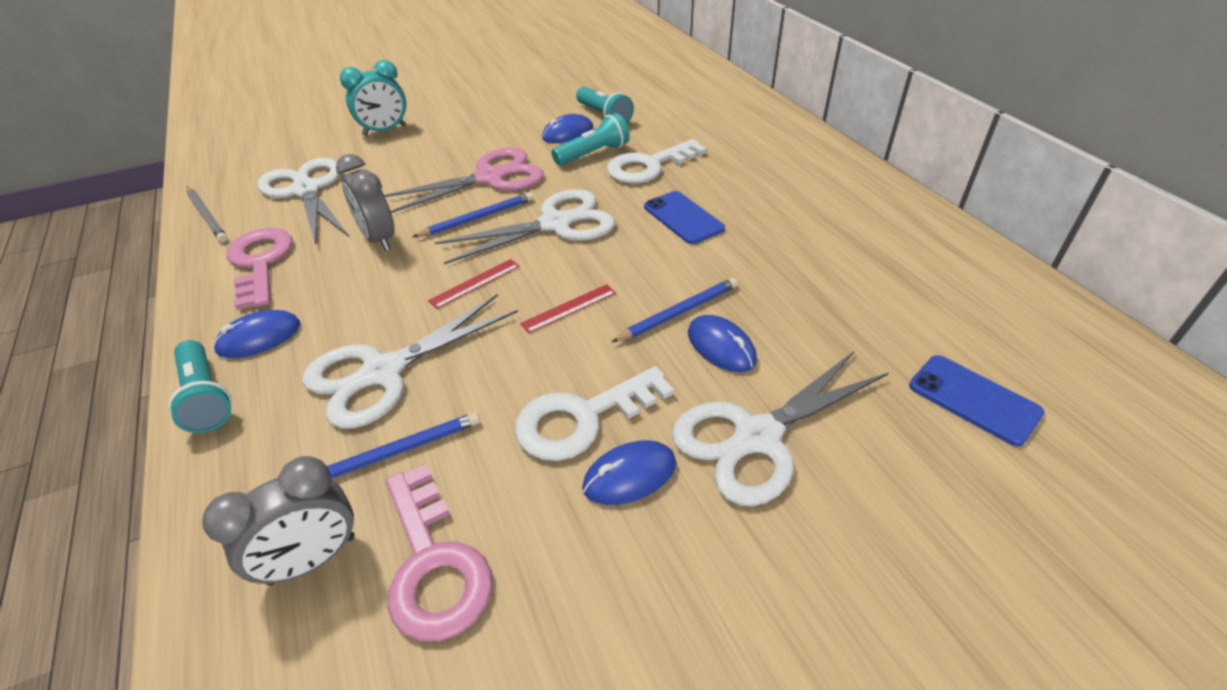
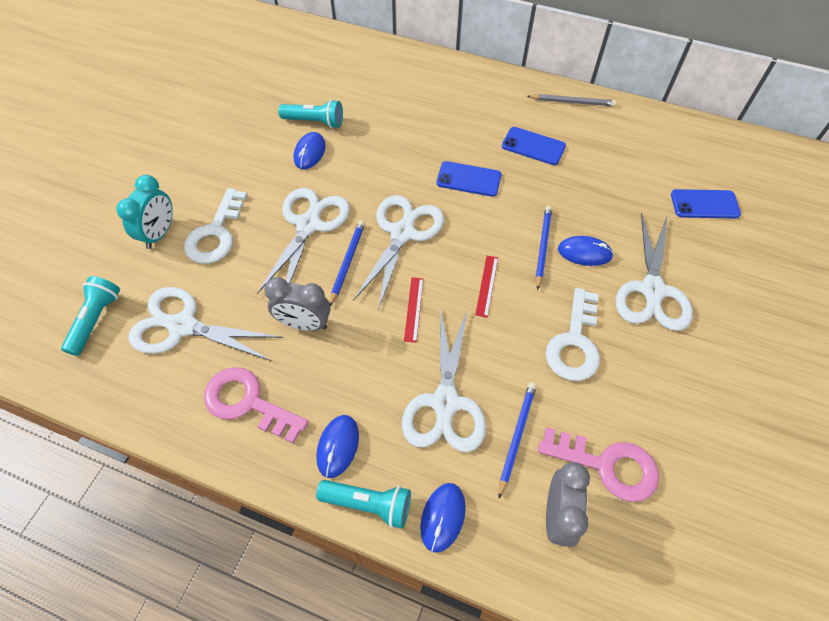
camera: 45 degrees left, 15 degrees up
(207, 216) = (135, 403): grey pencil -> grey pencil (572, 102)
(489, 178) = (308, 225): pink scissors -> white scissors
(593, 154) = (351, 161): turquoise flashlight -> turquoise flashlight (96, 320)
(629, 475) = (628, 353): blue mouse -> blue mouse (443, 517)
(648, 166) = (400, 150): white key -> white key (216, 234)
(798, 226) = (533, 146): none -> blue phone

